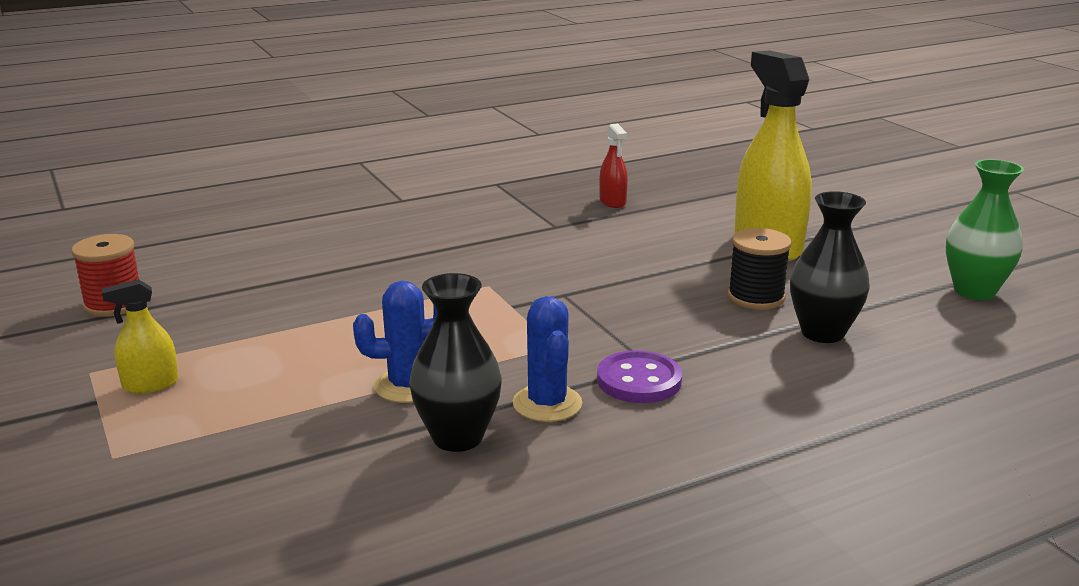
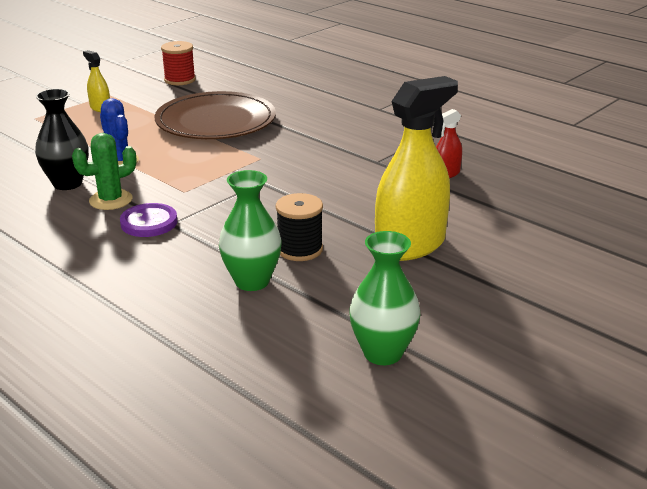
camera: 70 degrees right, 5 degrees up
(327, 297) = (216, 121): none -> brown plate
(547, 404) = (111, 200): blue cactus -> green cactus
(822, 333) = (252, 281): black vase -> green vase

